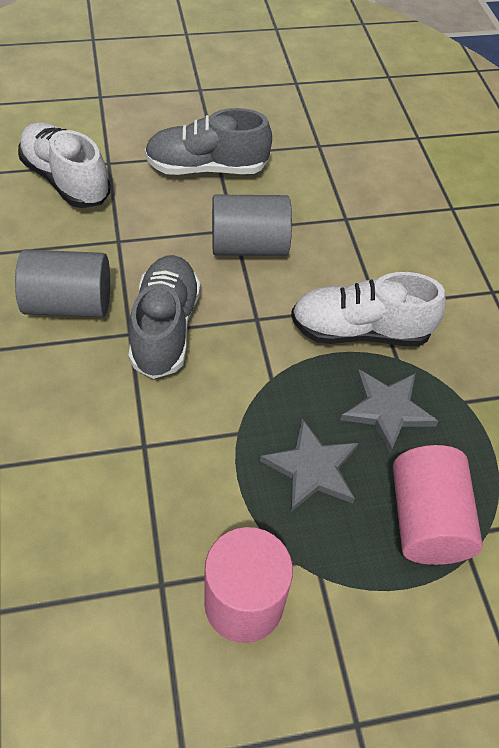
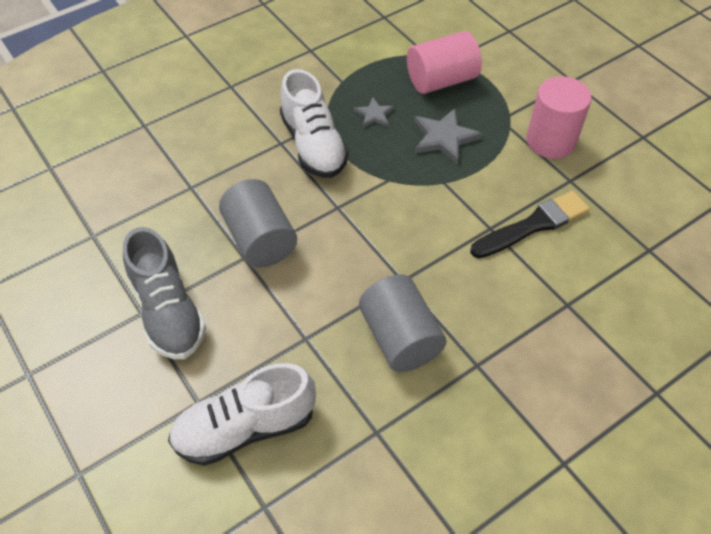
camera: 110 degrees left, 0 degrees up
(66, 180) = (245, 427): white shoe -> white shoe turned 45 degrees clockwise
(119, 493) = (533, 225): none -> black brush
(165, 328) = (383, 260): grey shoe -> none
(387, 410) = (374, 115): grey star -> grey star, size x0.60

